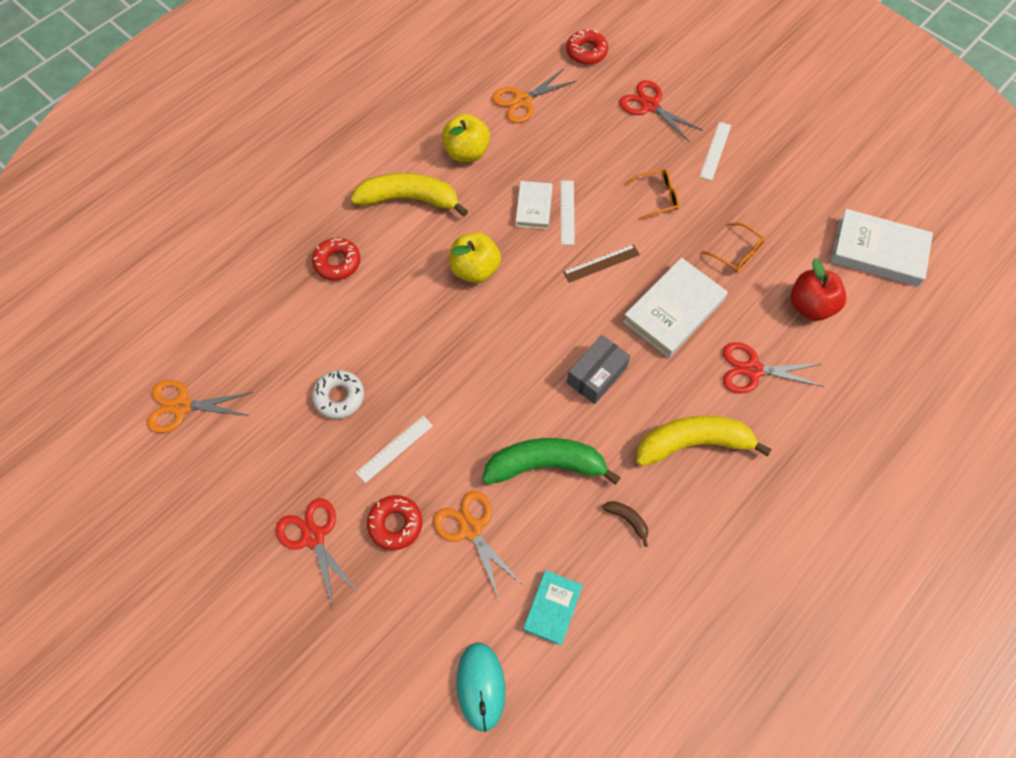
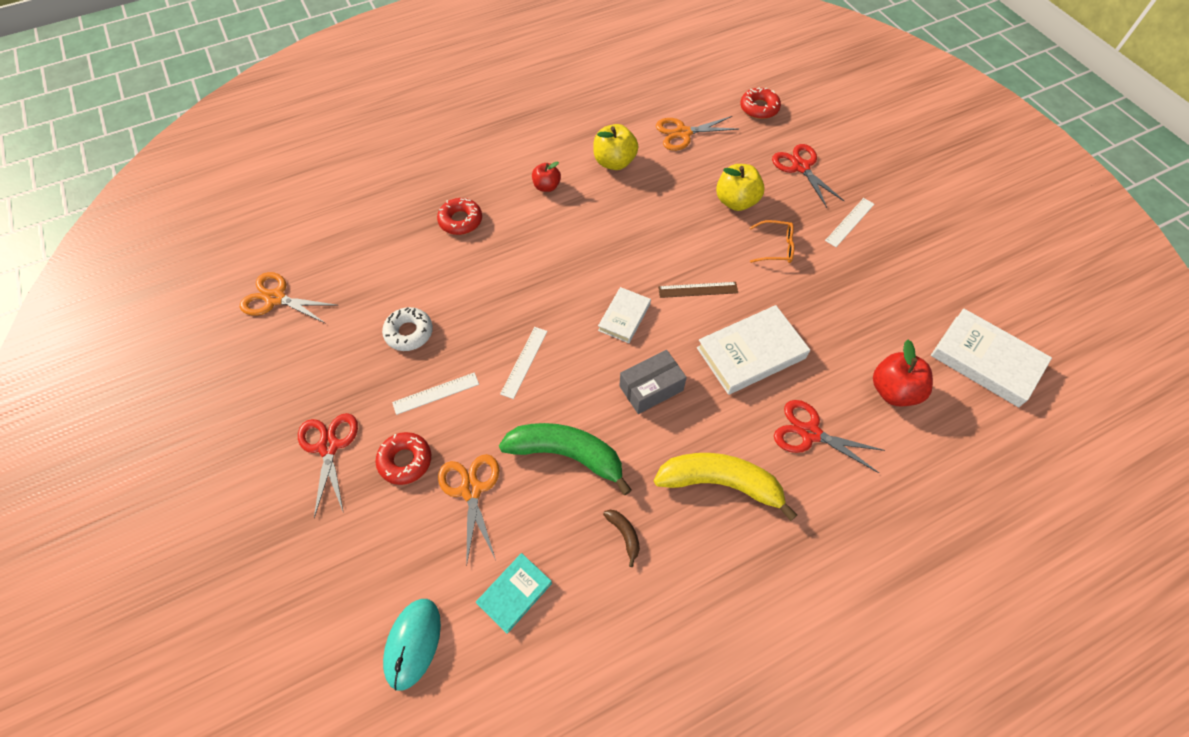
camera: 20 degrees right, 5 degrees down
(409, 199) = (546, 186): yellow banana -> red apple
(475, 269) = (578, 261): yellow apple -> yellow apple (736, 201)
(533, 207) = (655, 224): white book -> white book (624, 317)
(567, 212) = (684, 236): white ruler -> white ruler (524, 362)
(737, 253) = (836, 319): orange glasses -> none

